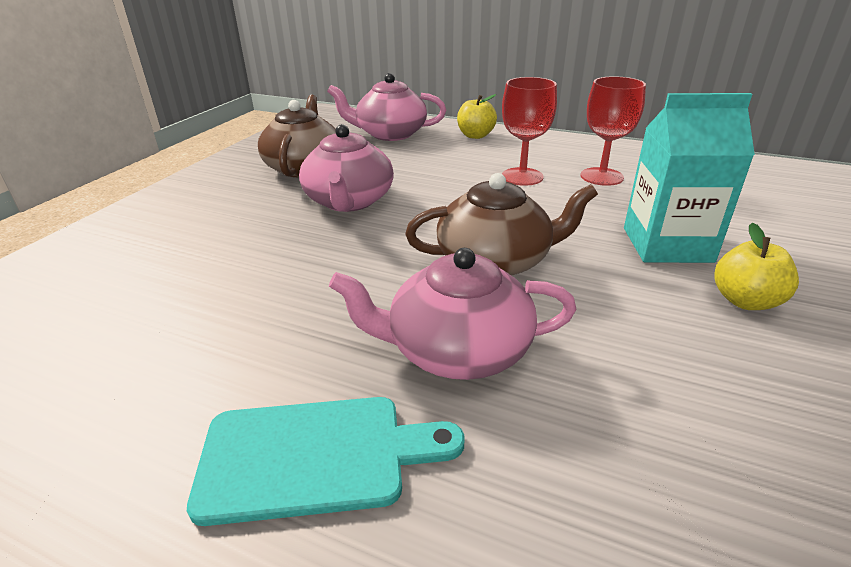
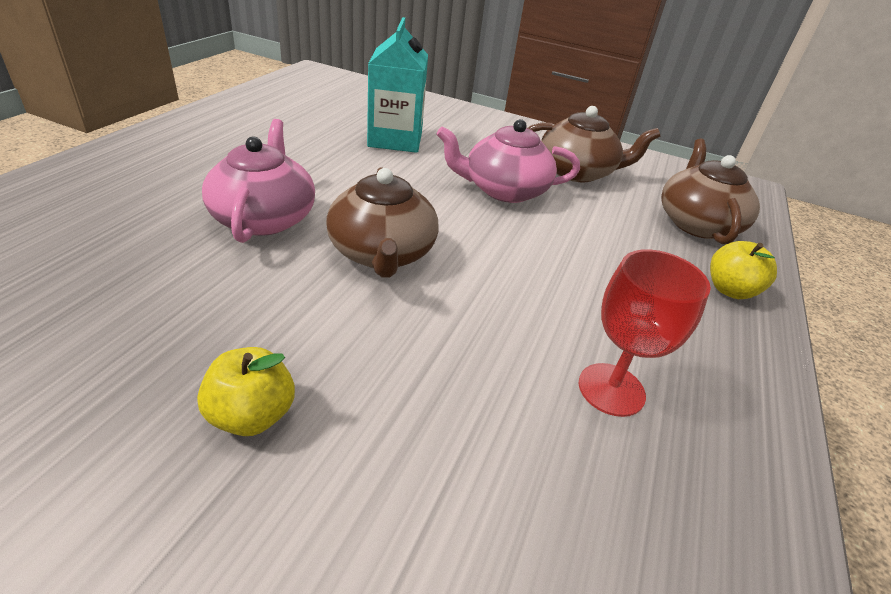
camera: 85 degrees right, 5 degrees up
(315, 456) = (202, 168): turquoise cutting board -> none
(390, 134) = (697, 223): pink teapot -> brown teapot
(522, 177) = (590, 307): red goblet -> none
(667, 245) = (394, 391): turquoise carton -> turquoise carton (395, 139)

